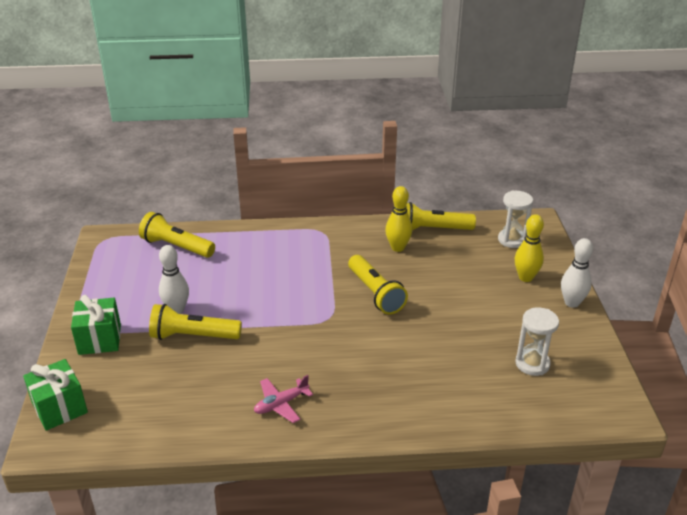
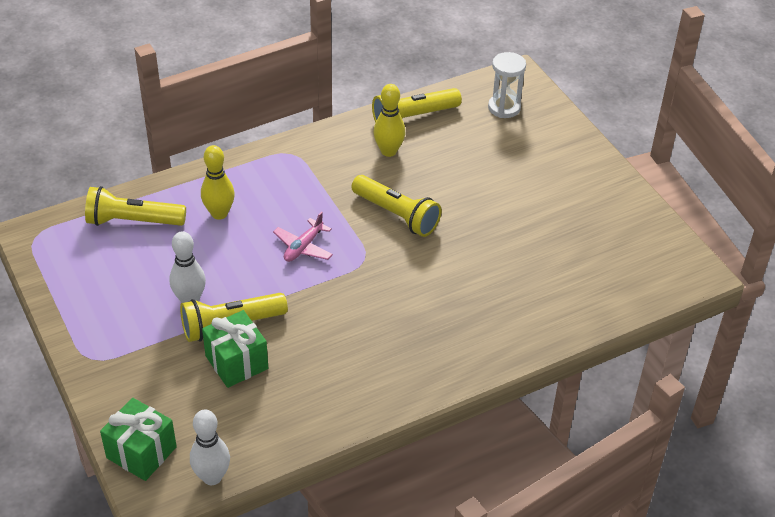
camera: 25 degrees left, 10 degrees up
(100, 339) = (127, 362): green gift -> green gift (237, 362)
(281, 404) = (374, 370): pink plane -> pink plane (303, 247)
(525, 277) = (540, 151): yellow bowling pin -> yellow bowling pin (219, 213)
(532, 364) = (593, 248): white hourglass -> none
(571, 303) = (599, 167): white bowling pin -> white bowling pin (212, 477)

